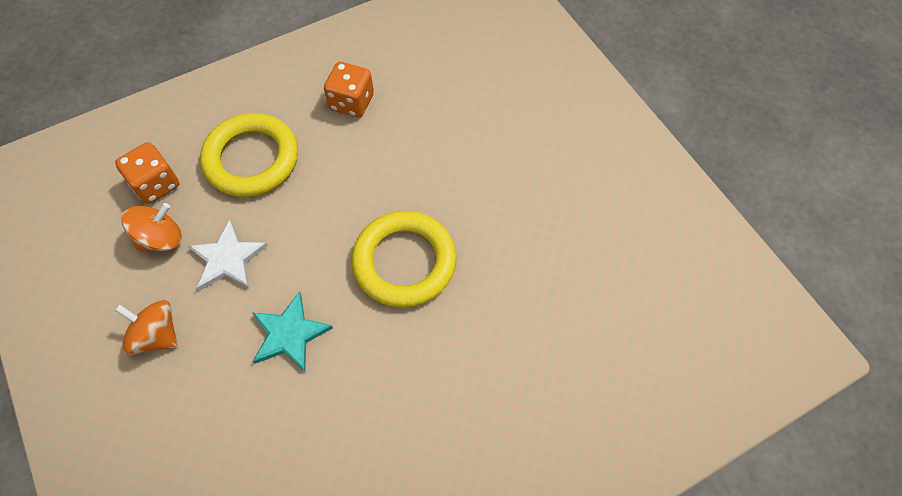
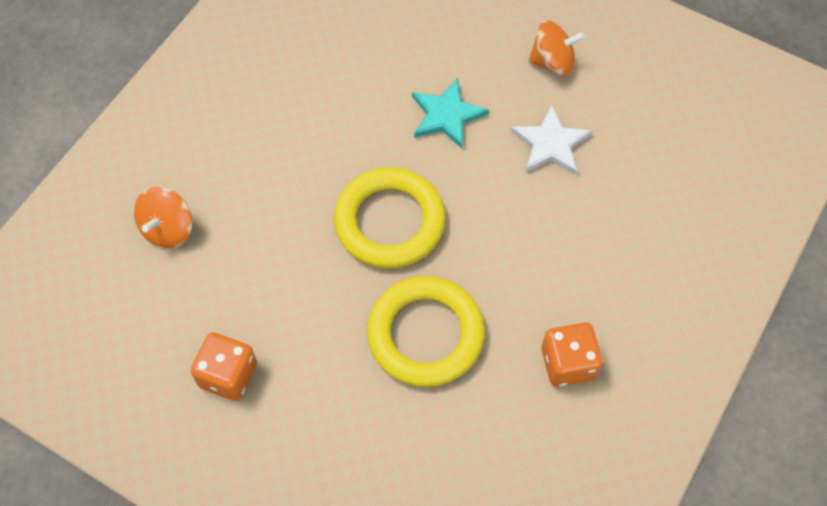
camera: 150 degrees right, 0 degrees up
(156, 184) = (679, 172): orange dice -> orange dice (228, 375)
(161, 239) = (624, 130): orange spinning top -> orange spinning top (168, 229)
(252, 159) = (614, 243): yellow ring -> yellow ring (425, 334)

